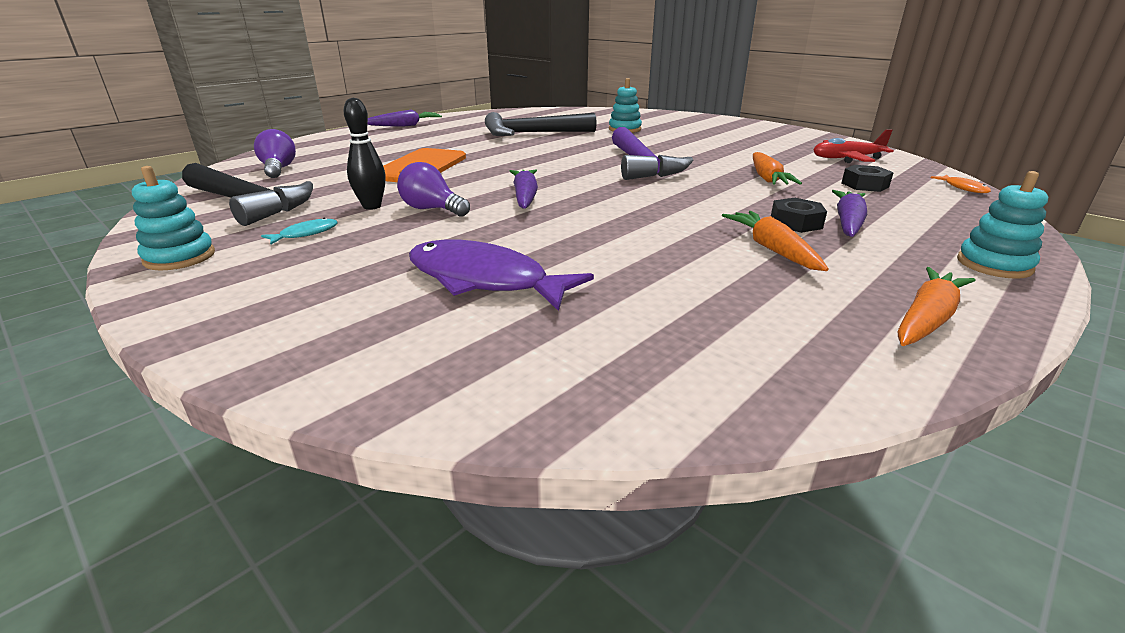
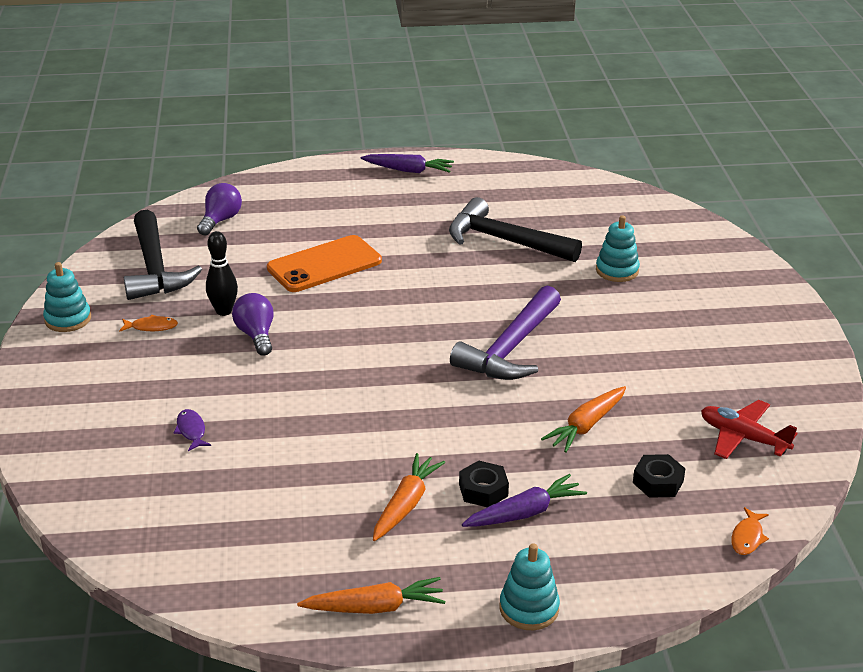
camera: 40 degrees right, 5 degrees up
(305, 234) = (151, 327): turquoise fish -> orange fish
(485, 280) = (191, 431): purple fish -> purple fish, size x0.44
(525, 197) = (340, 351): purple carrot -> none

